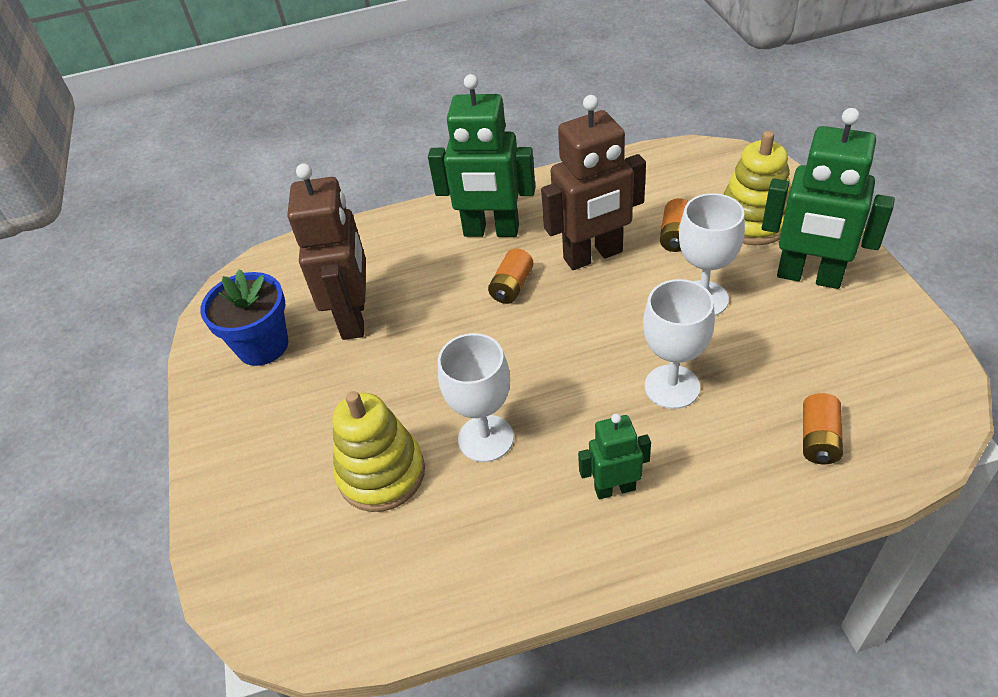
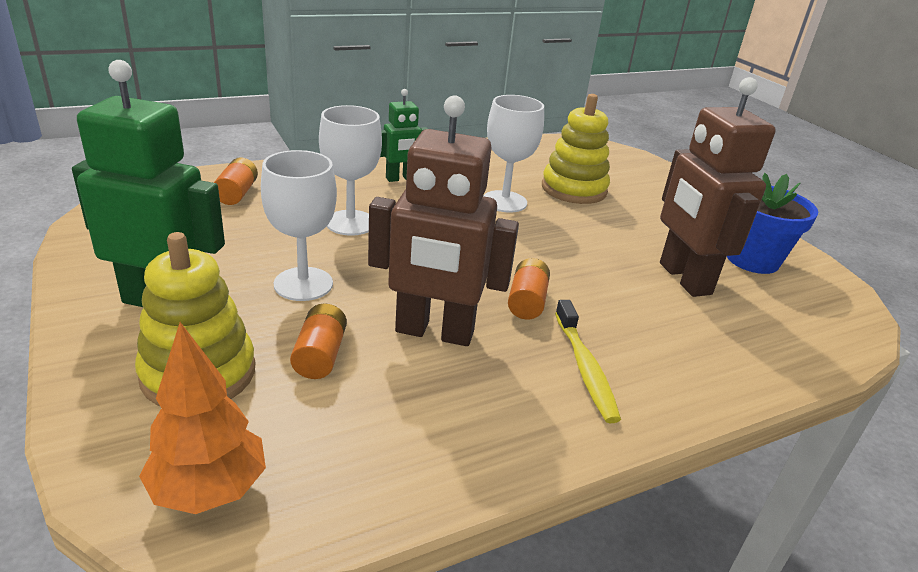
camera: 160 degrees right, 15 degrees down
(491, 231) = (585, 368): green robot -> yellow toothbrush
(593, 256) = (434, 332): brown robot -> brown robot turned 135 degrees counterclockwise
(718, 164) = (209, 490): none -> orange tree

